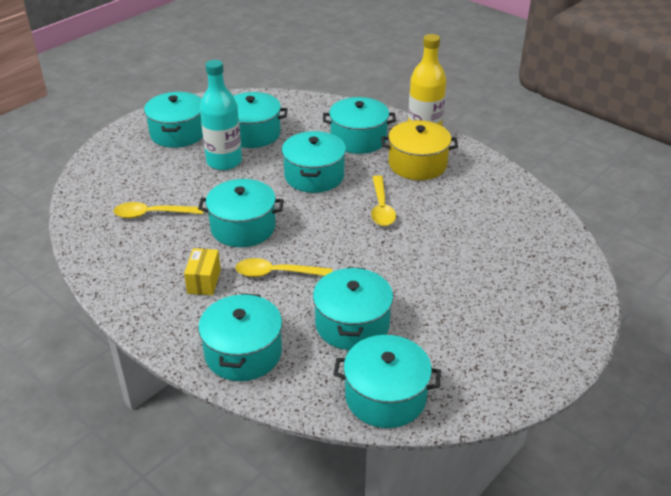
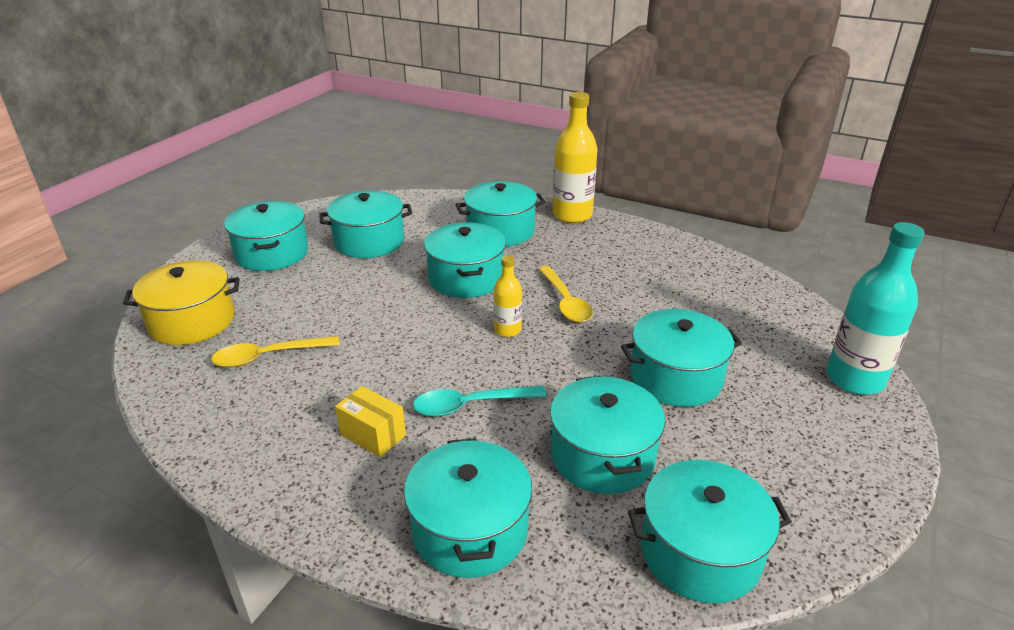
camera: 15 degrees left, 5 degrees down
(204, 281) = (373, 435): yellow box -> yellow box turned 45 degrees counterclockwise
(224, 161) = (345, 278): turquoise bottle -> turquoise bottle (854, 379)
(243, 227) = (400, 353): turquoise pot -> turquoise pot (675, 377)
(277, 273) = (470, 405): yellow spoon -> turquoise spoon
(327, 222) = (507, 330): none -> yellow bottle
(417, 164) = (582, 248): yellow pot -> yellow pot (192, 321)

